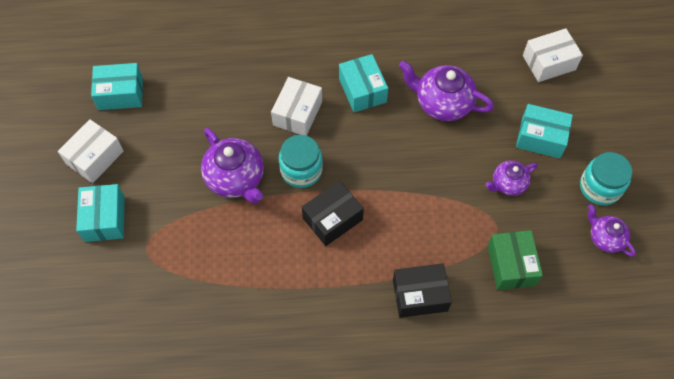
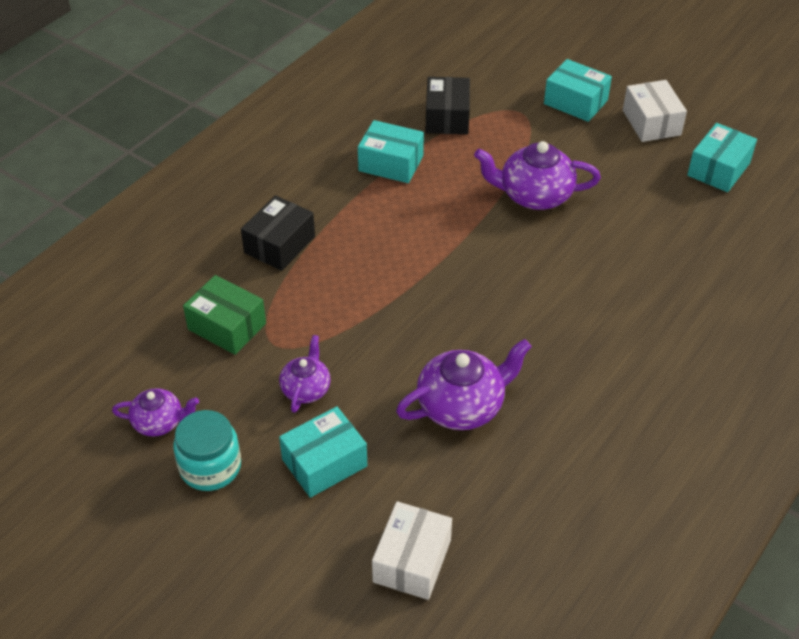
camera: 130 degrees right, 15 degrees down
(297, 113) = (569, 278): white box -> none
(301, 170) = (496, 243): turquoise jar -> none
(332, 219) = (419, 234): black box -> black box (447, 117)
(362, 90) = (549, 348): turquoise box -> turquoise box (391, 163)

